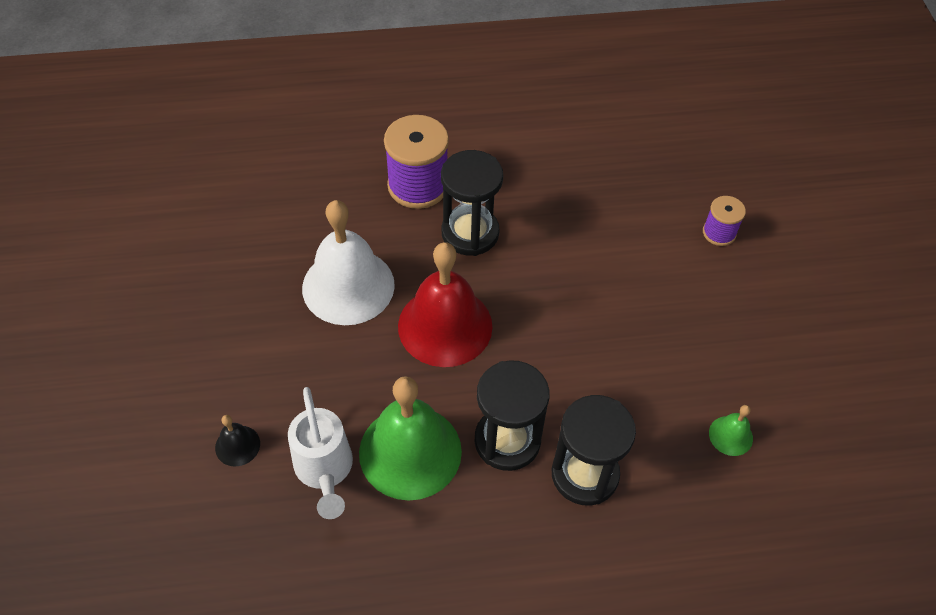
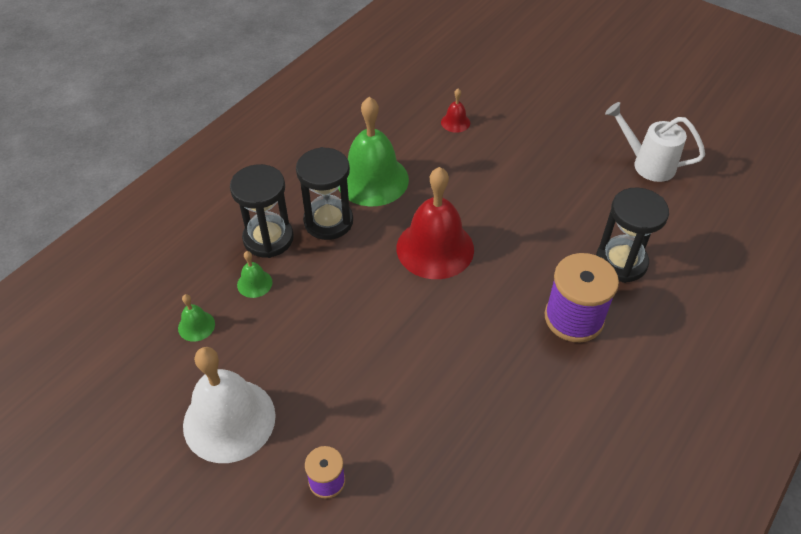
camera: 135 degrees right, 5 degrees down
(237, 445) = (455, 122): black bell -> red bell
(325, 471) = (402, 143): white watering can -> white watering can (647, 164)
(348, 286) = (517, 223): white bell -> white bell (229, 420)
(470, 233) = (497, 315): black hourglass -> black hourglass (621, 262)
(641, 434) = (254, 283): none -> green bell

